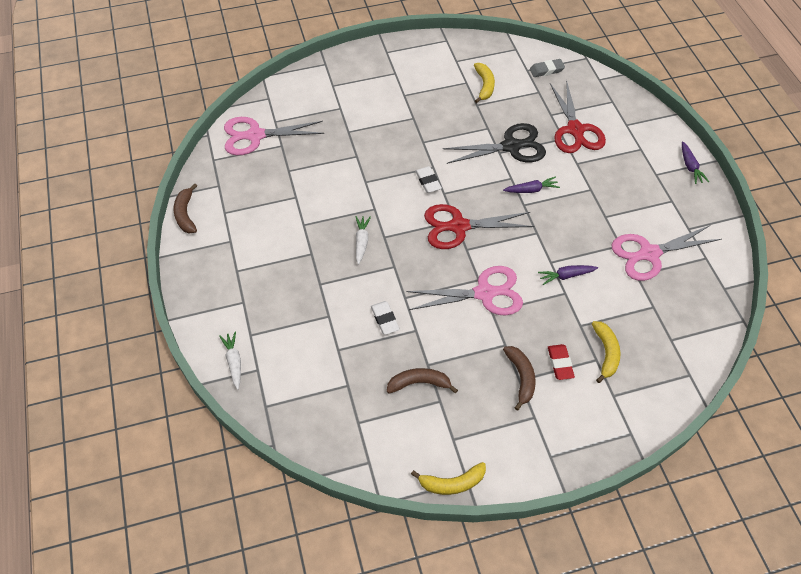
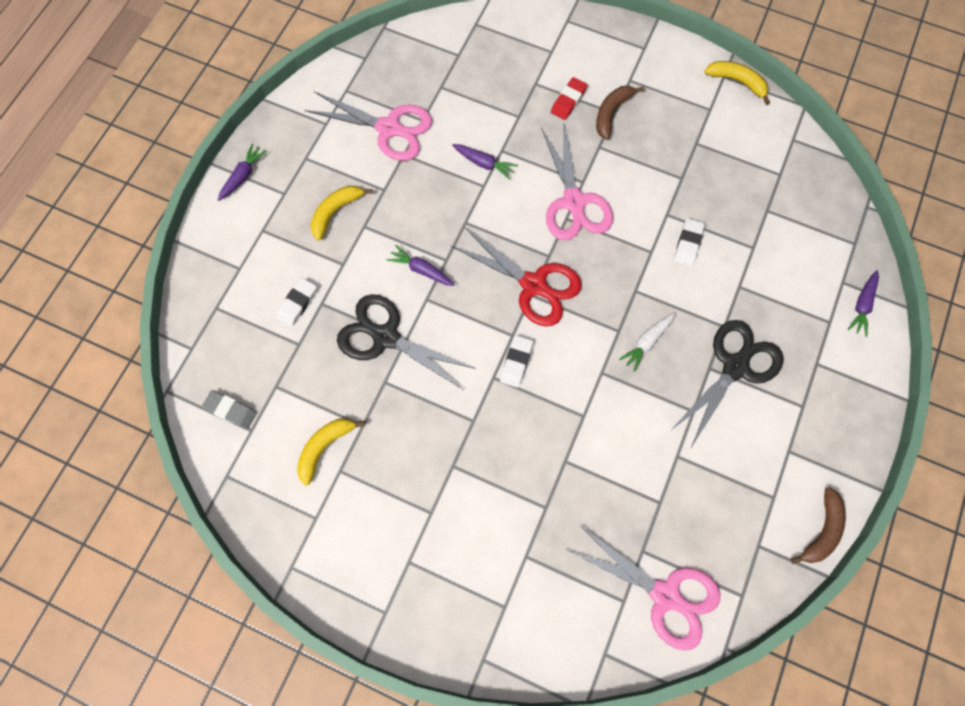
camera: 140 degrees left, 15 degrees up
(234, 362) = (862, 305): white carrot -> purple carrot
(295, 264) = (735, 367): none -> black scissors
(419, 383) = (702, 168): brown banana -> none
(484, 293) = (574, 202): pink scissors -> pink scissors turned 135 degrees counterclockwise
(575, 130) = (297, 304): red scissors -> white eraser
(606, 353) = (522, 82): yellow banana -> yellow banana (335, 212)

